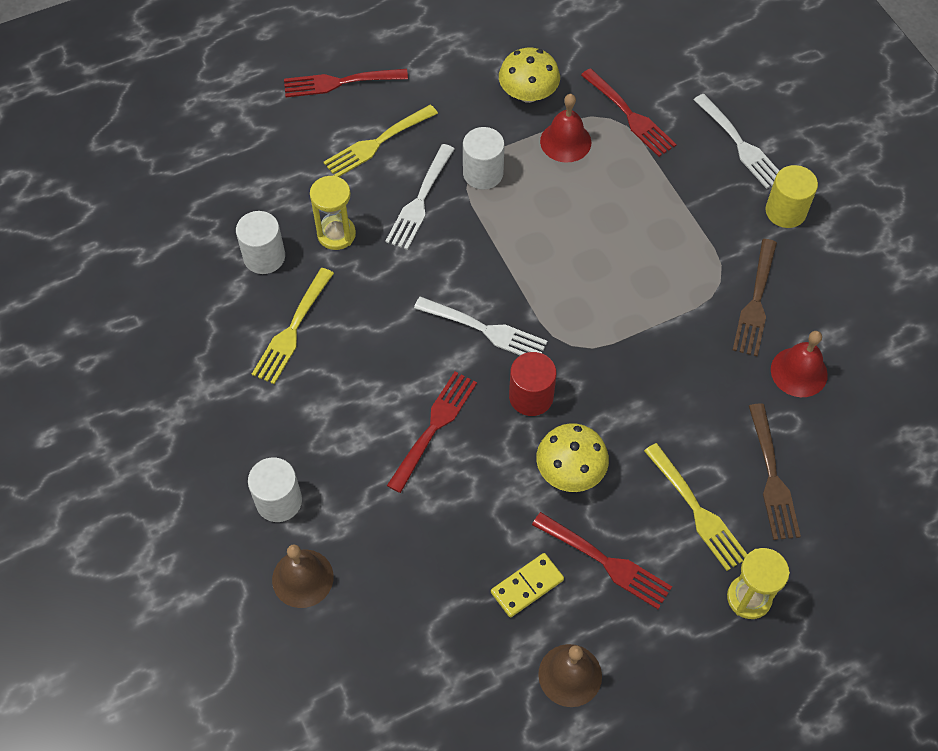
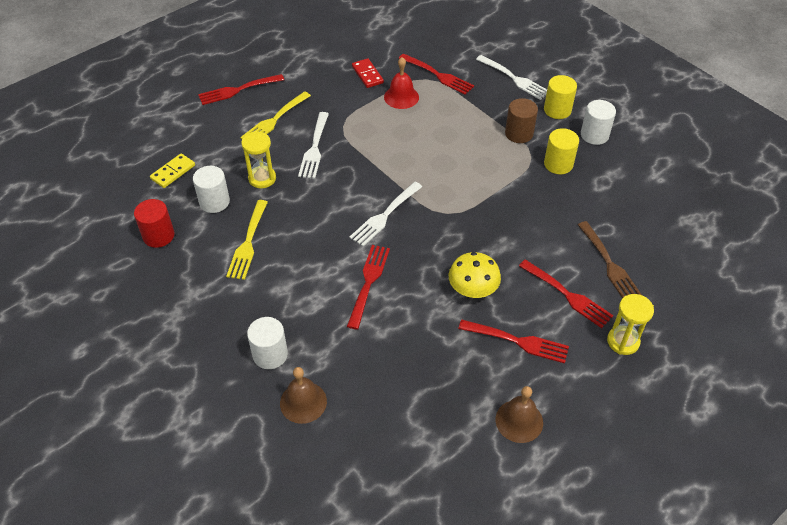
camera: 15 degrees left, 10 degrees down
(483, 173) = (352, 124): white cylinder -> white cylinder (594, 135)
(485, 330) = (384, 216): white fork -> white fork turned 120 degrees clockwise
(527, 586) = (468, 369): yellow domino -> yellow domino (173, 172)
(528, 94) = (367, 75): yellow mushroom -> red domino
(531, 396) = (430, 249): red cylinder -> red cylinder (158, 236)
(697, 511) = (567, 295): yellow fork -> red fork
(715, 239) = (519, 133): none -> brown cylinder
(755, 302) = (558, 164): brown fork -> yellow cylinder
(799, 372) = (601, 198): red bell -> none

